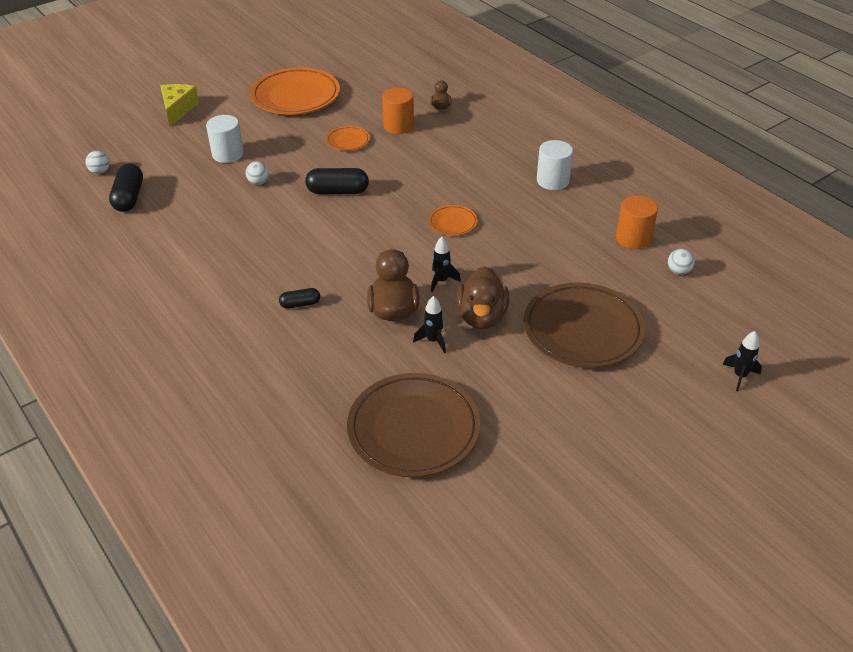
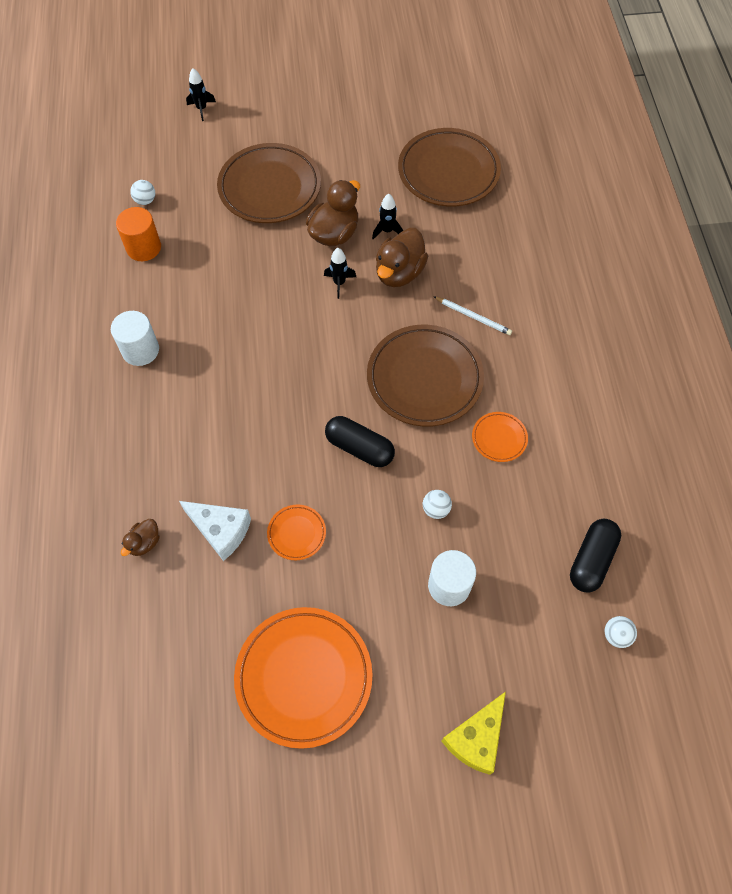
camera: 150 degrees left, 20 degrees up
(300, 304) = (473, 317): black capsule -> white pencil
(316, 246) = (424, 378): none -> brown plate
(398, 126) = (221, 530): orange cylinder -> white cheese
(453, 223) = (279, 344): orange plate -> orange plate (499, 438)

